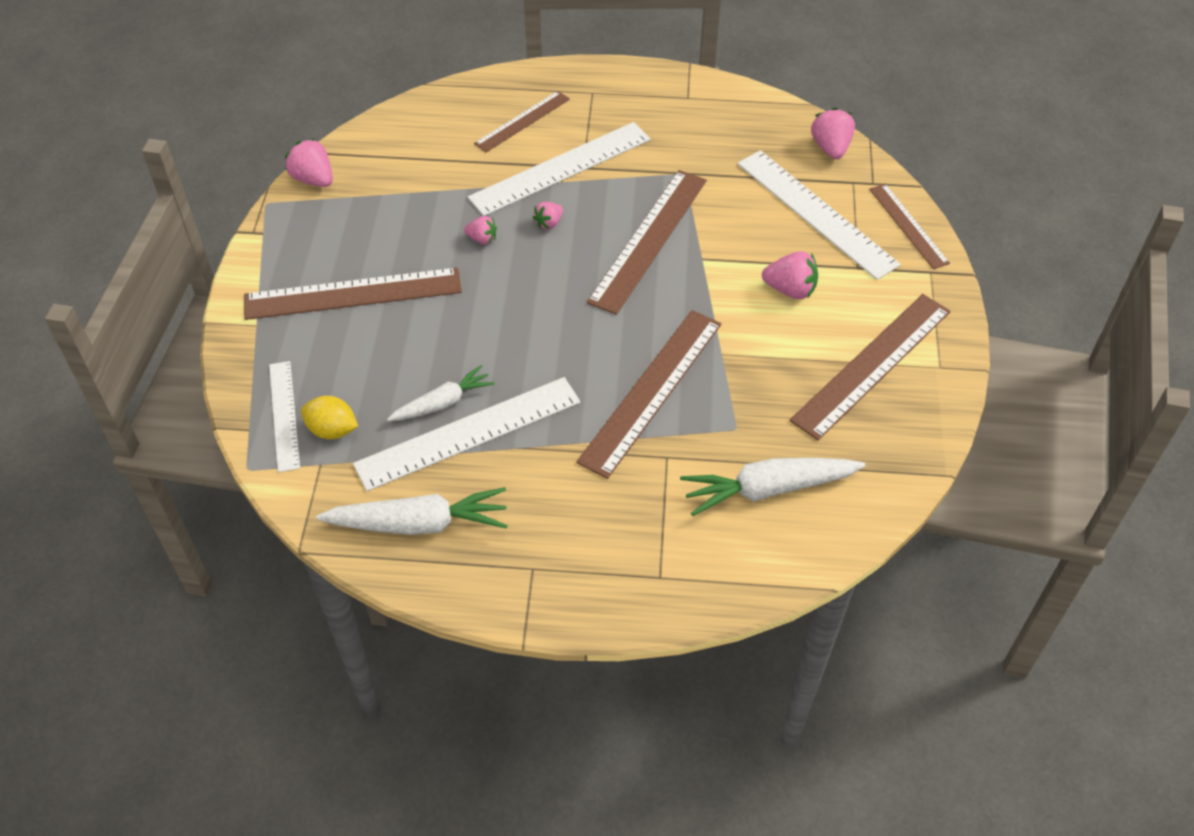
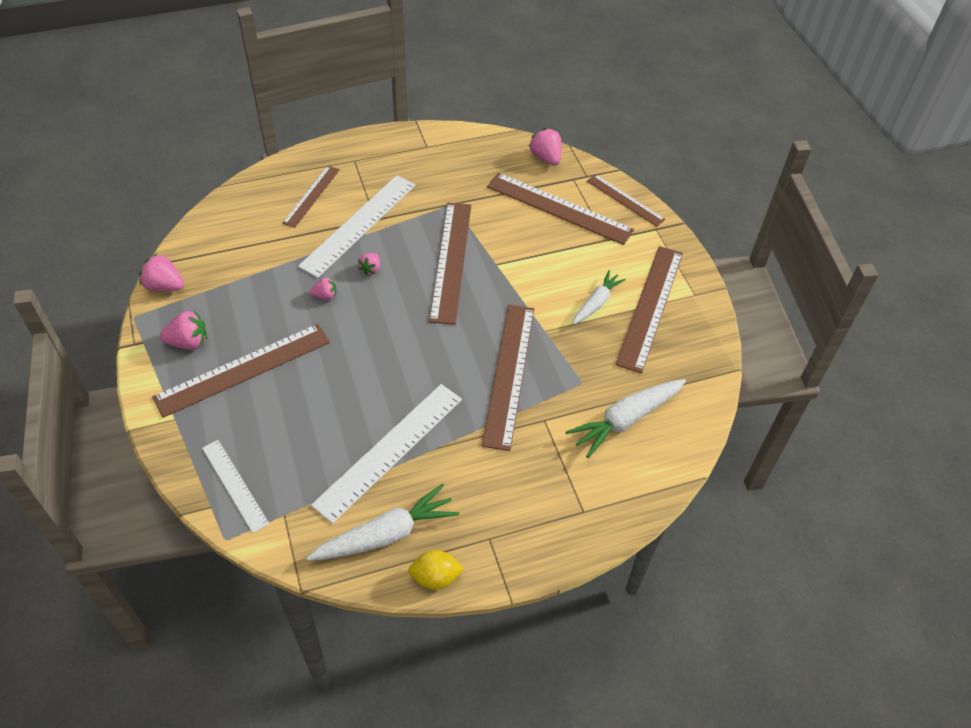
camera: 25 degrees left, 0 degrees up
(332, 430) = (280, 484): yellow lemon -> yellow lemon (435, 577)
(442, 403) = (358, 433): white carrot -> white carrot (596, 303)
(790, 290) = (569, 269): pink strawberry -> pink strawberry (188, 342)
(816, 213) = (559, 208): white ruler -> brown ruler

